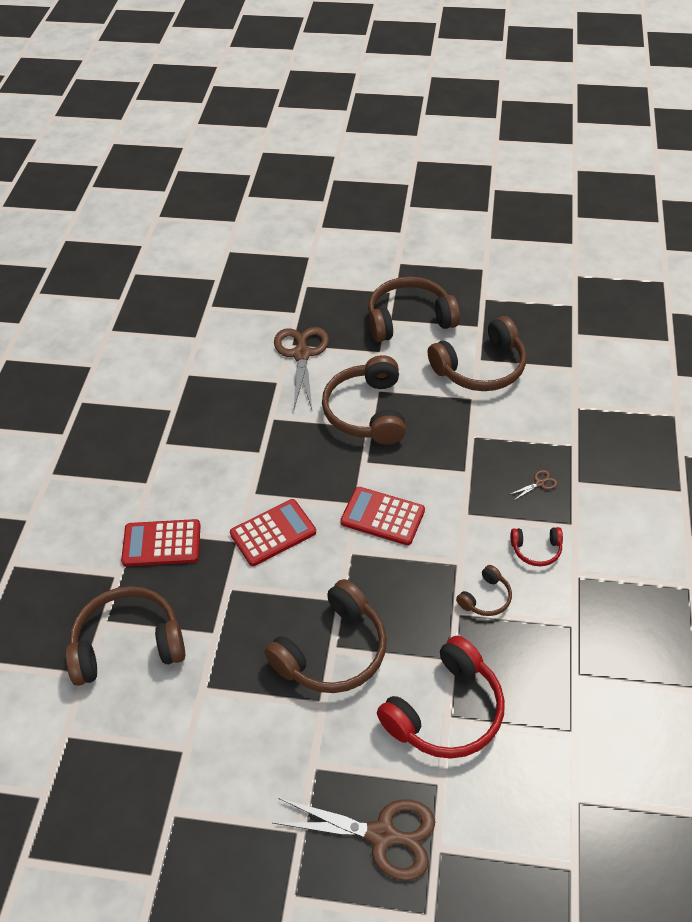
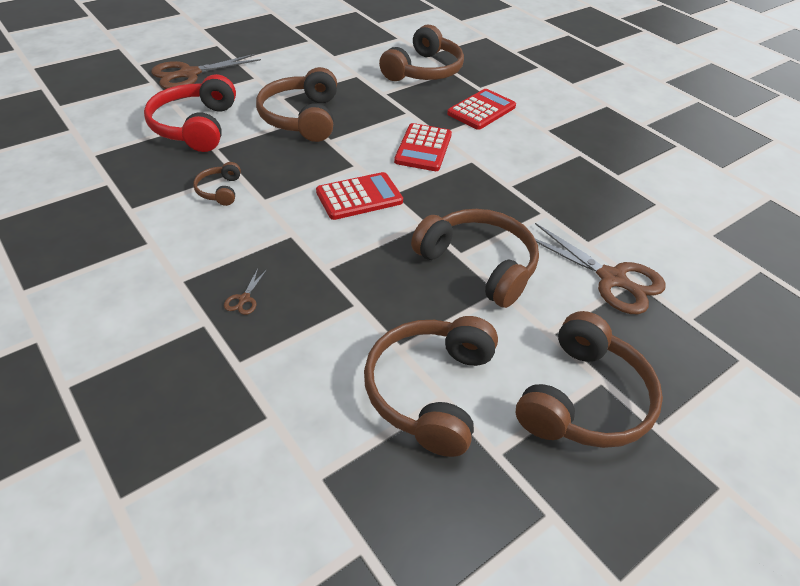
camera: 130 degrees right, 5 degrees down
(536, 550) = (202, 242): red headphones -> none

